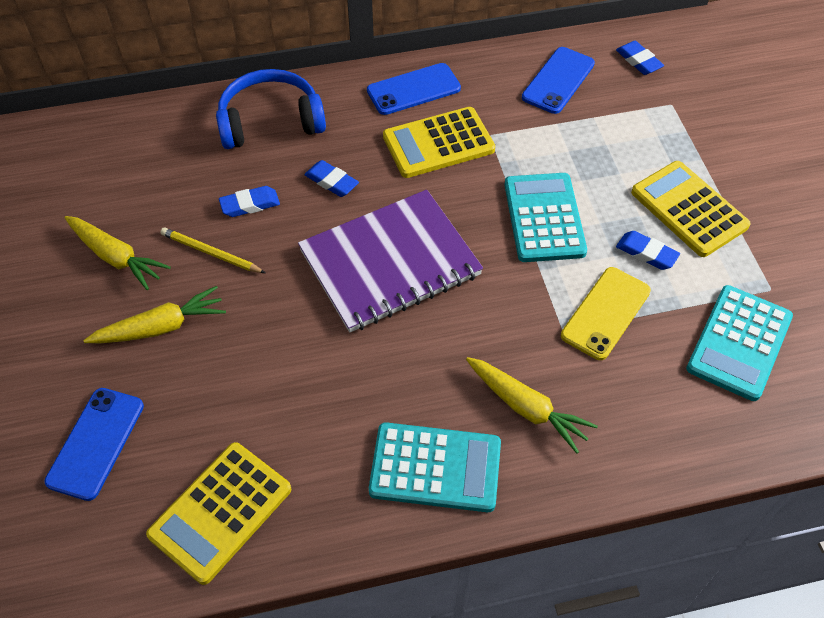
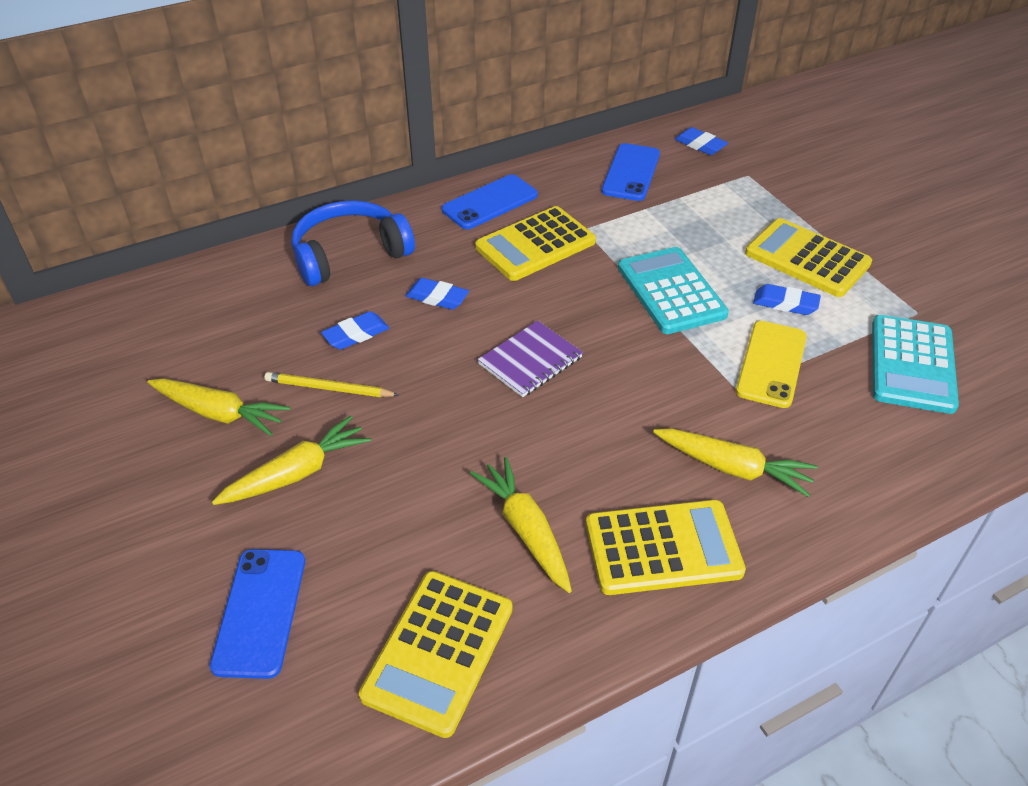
camera: 15 degrees left, 10 degrees down
(327, 423) = (525, 530): none -> yellow carrot
(390, 263) = (530, 361): purple notebook -> purple notebook, size x0.51
(435, 468) = (663, 548): turquoise calculator -> yellow calculator

